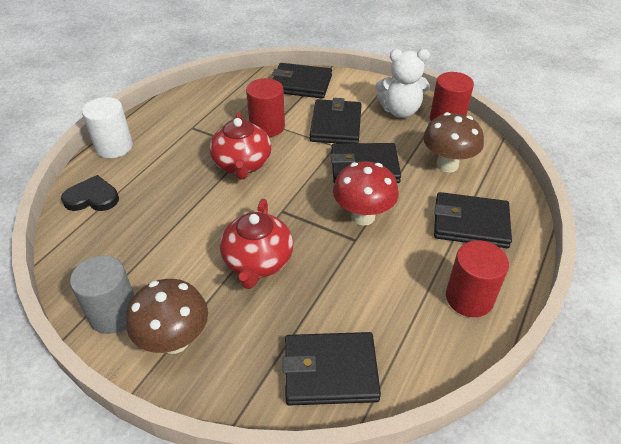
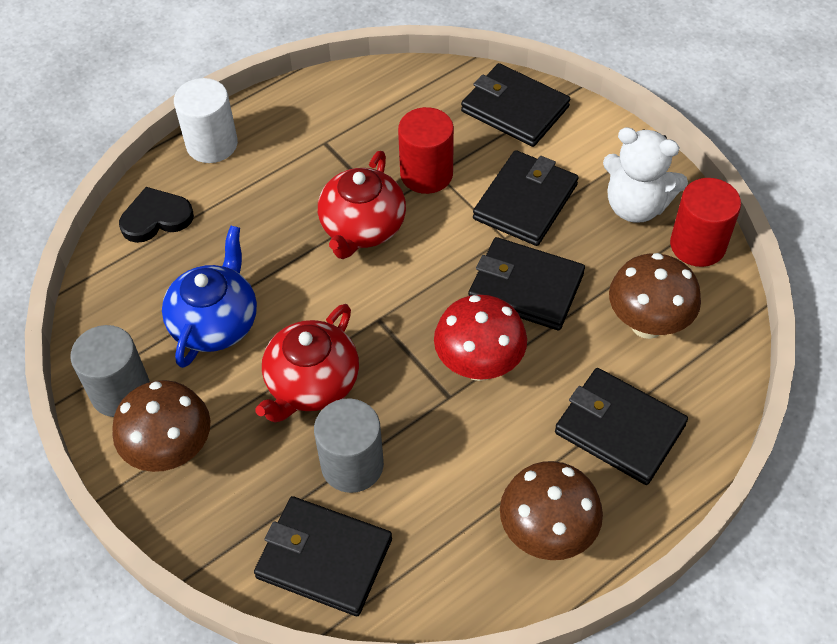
camera: 25 degrees right, 10 degrees up
(92, 198) = (156, 218): black heart -> black heart turned 45 degrees counterclockwise
(167, 246) = (215, 323): none -> blue teapot
(315, 302) = (352, 465): none -> grey cylinder
(469, 298) = (546, 534): red cylinder -> brown mushroom

